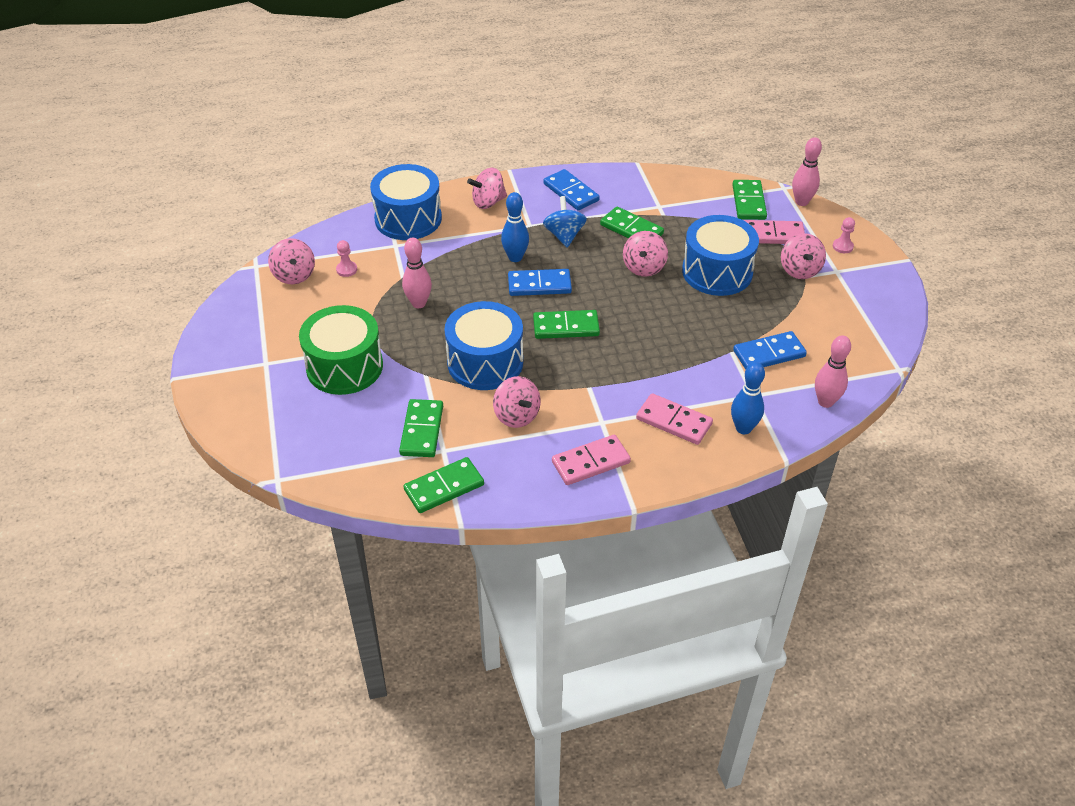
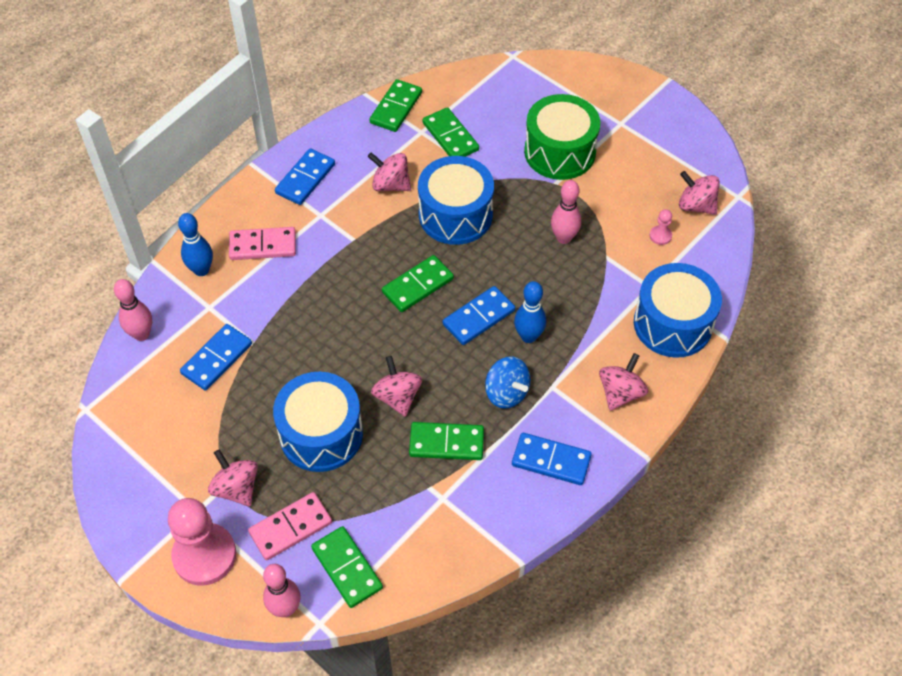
camera: 145 degrees right, 10 degrees up
(590, 462) = (305, 179): pink domino -> blue domino
(842, 246) = (204, 555): pink pawn -> pink pawn, size x2.40

